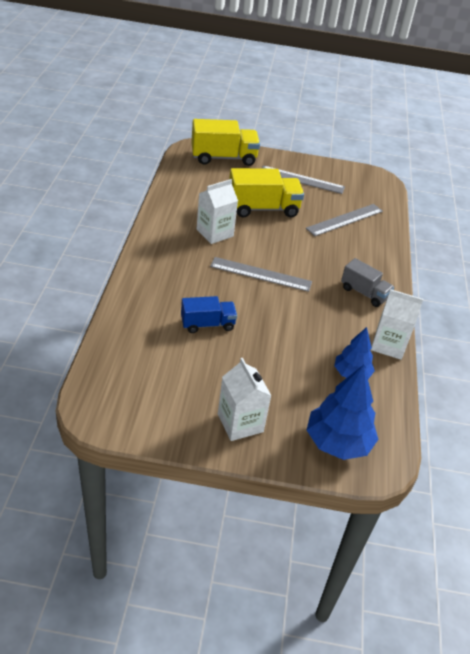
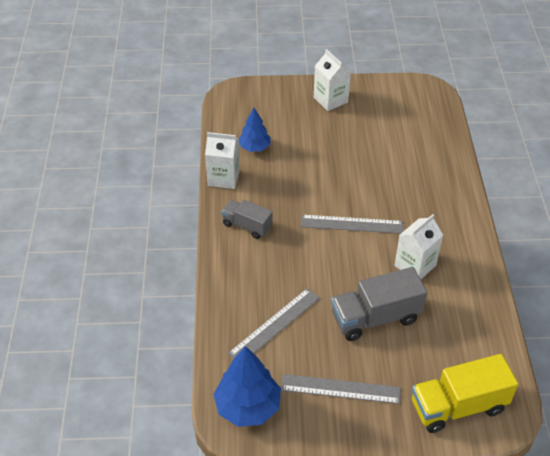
camera: 175 degrees right, 5 degrees up
(207, 324) = (381, 164): blue truck -> none
(263, 208) = (375, 317): yellow truck -> grey truck
(338, 442) = (261, 100): blue tree -> blue tree (247, 406)

